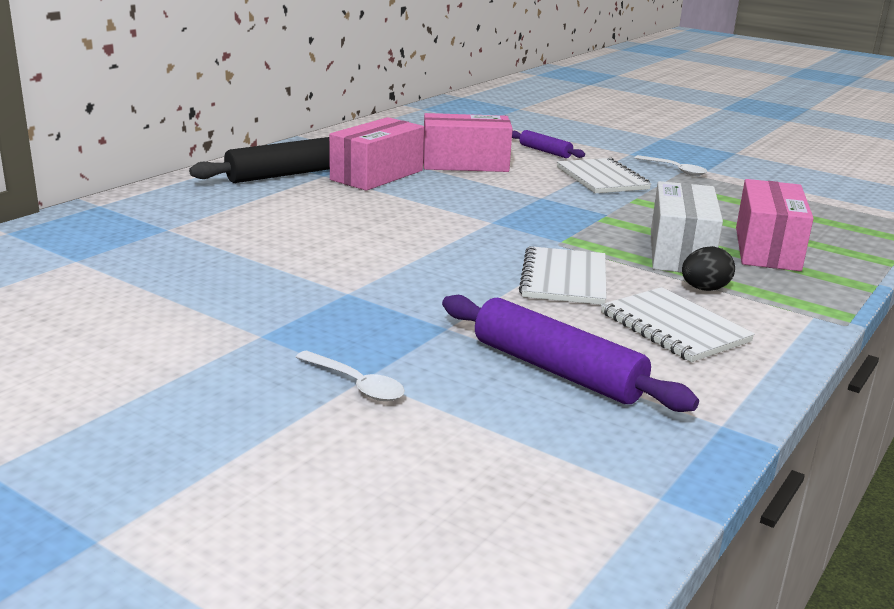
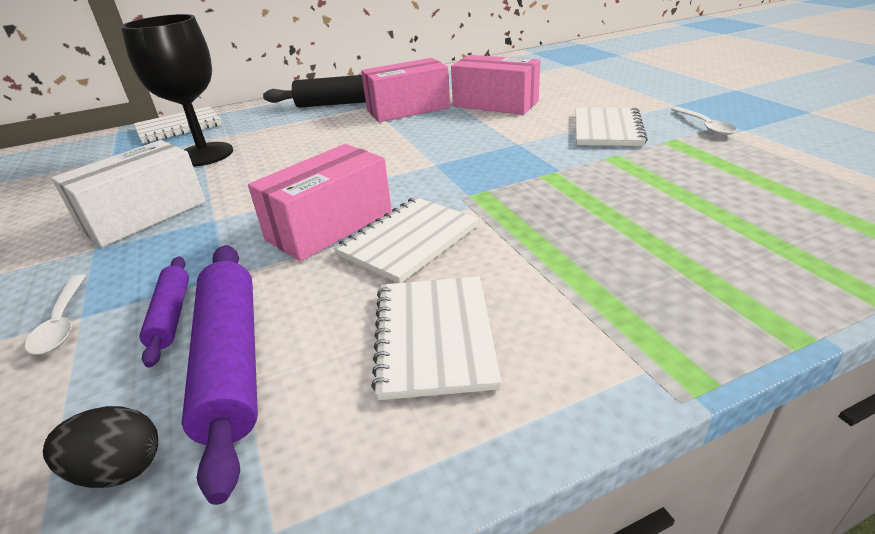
camera: 35 degrees right, 10 degrees up
(100, 218) = (179, 127): none -> white notebook
(207, 241) = (204, 154): none -> black goblet
(545, 151) = (587, 96): purple rolling pin -> purple rolling pin (171, 315)
(680, 252) = (579, 230): white box -> white box (144, 215)
(704, 289) = (543, 288): black egg -> black egg (119, 469)
(767, 249) = (701, 244): pink box -> pink box (329, 225)

